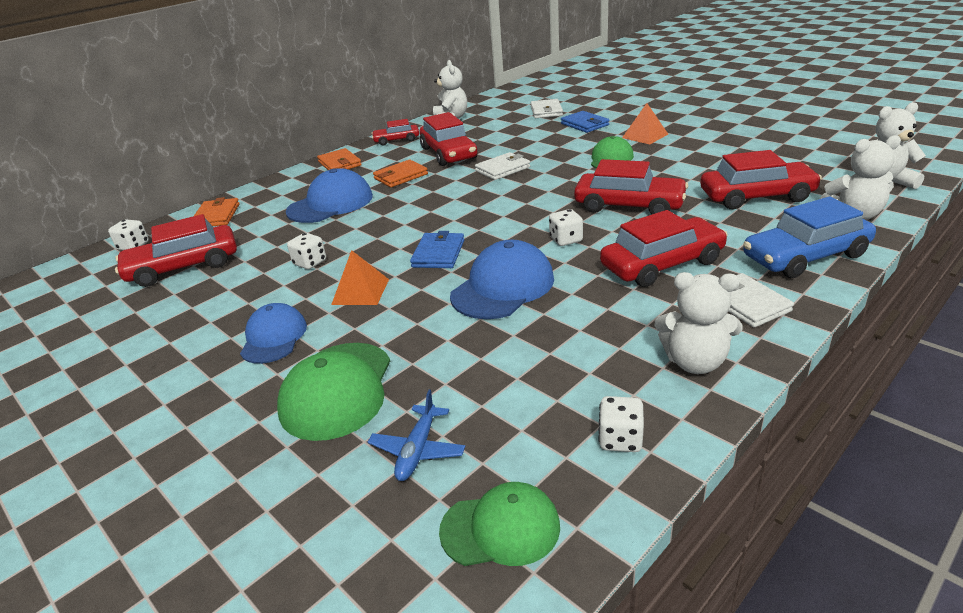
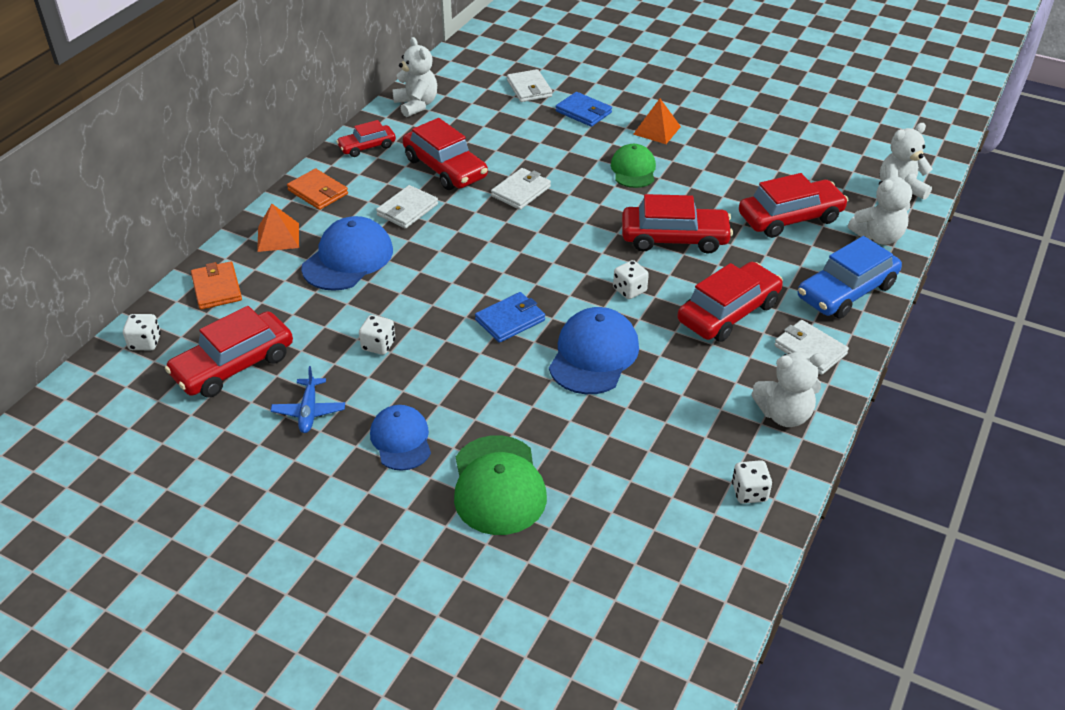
camera: 20 degrees left, 10 degrees up
(360, 291) = (456, 376): orange pyramid -> orange pyramid (278, 237)
(400, 176) = (407, 210): orange wallet -> white wallet
(417, 450) = (598, 528): blue plane -> blue plane (309, 411)
(438, 253) = (510, 320): blue wallet -> blue wallet turned 60 degrees clockwise
(500, 528) = (690, 576): green cap -> none

